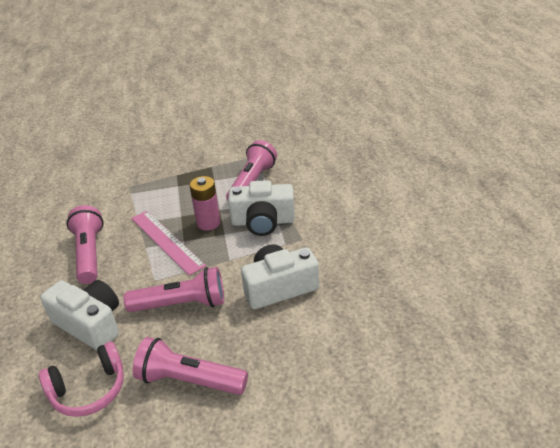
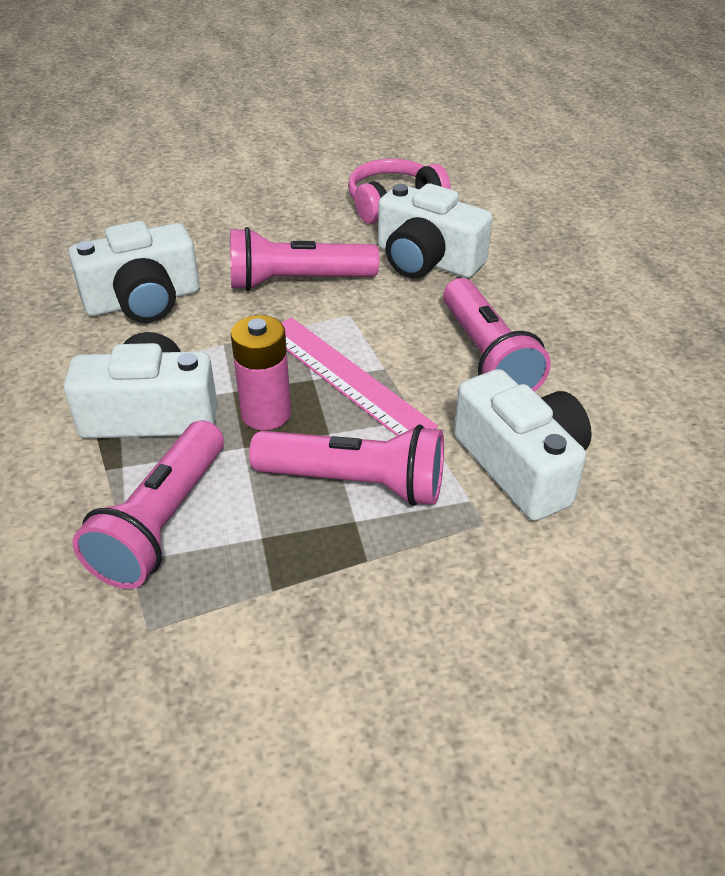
camera: 175 degrees right, 5 degrees up
(103, 205) = (522, 465): none -> white camera
(189, 380) = (273, 210): pink flashlight -> pink flashlight (355, 483)

